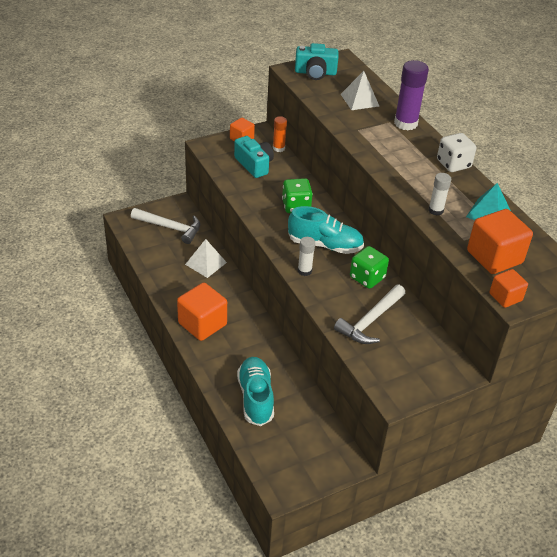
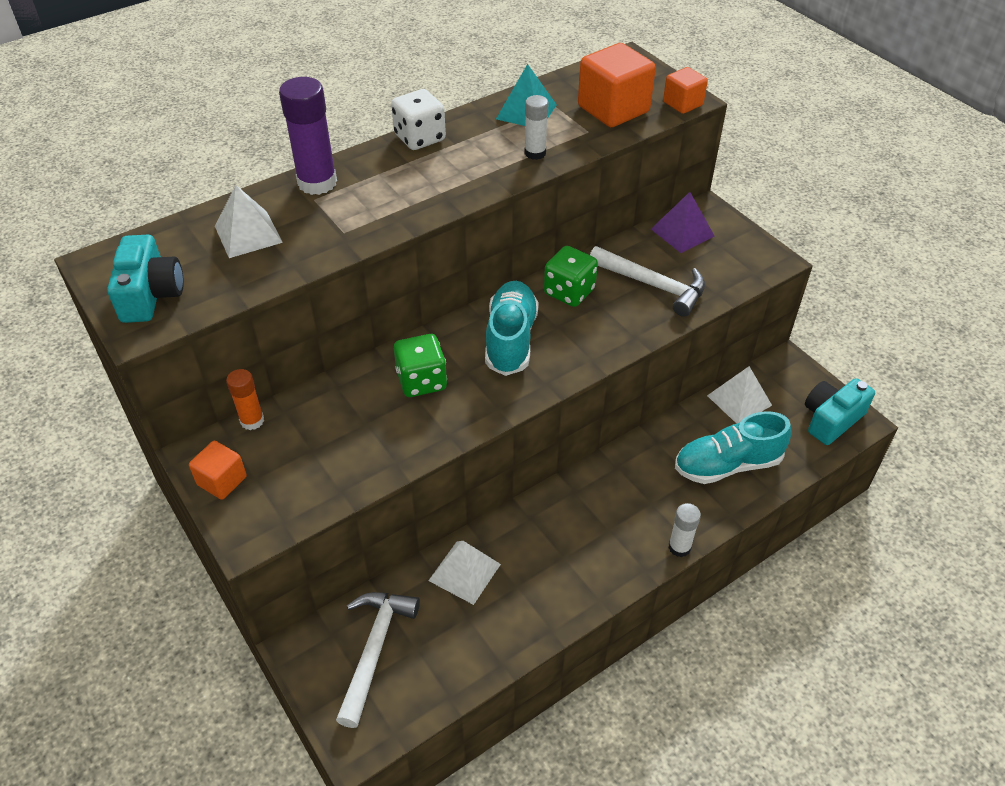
camera: 95 degrees left, 5 degrees up
(202, 324) = (609, 552): orange cube -> none
(254, 165) = (308, 450): turquoise camera -> turquoise camera (831, 419)
(304, 271) = (576, 357): white glue stick -> white glue stick (679, 547)
(313, 421) = (739, 400): none -> white pyramid
(431, 351) = (682, 232): none -> purple pyramid

